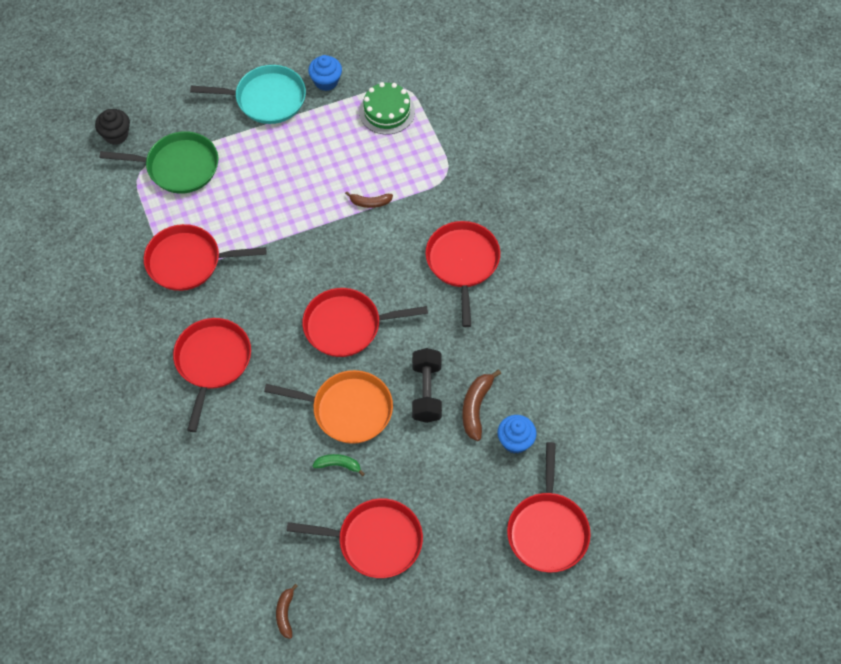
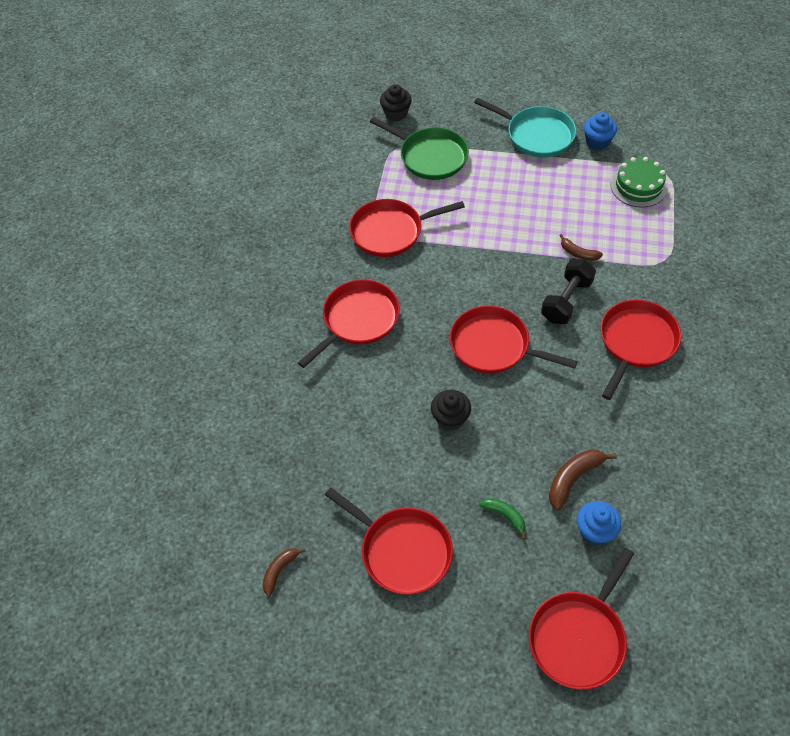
camera: 35 degrees right, 5 degrees down
(188, 261) = (390, 231): red pan -> red pan turned 45 degrees counterclockwise
(338, 465) = (411, 463): green banana -> green banana (505, 516)
(348, 409) = (450, 418): orange pan -> black cupcake
(426, 392) = (533, 440): black dumbbell -> black dumbbell (566, 301)

